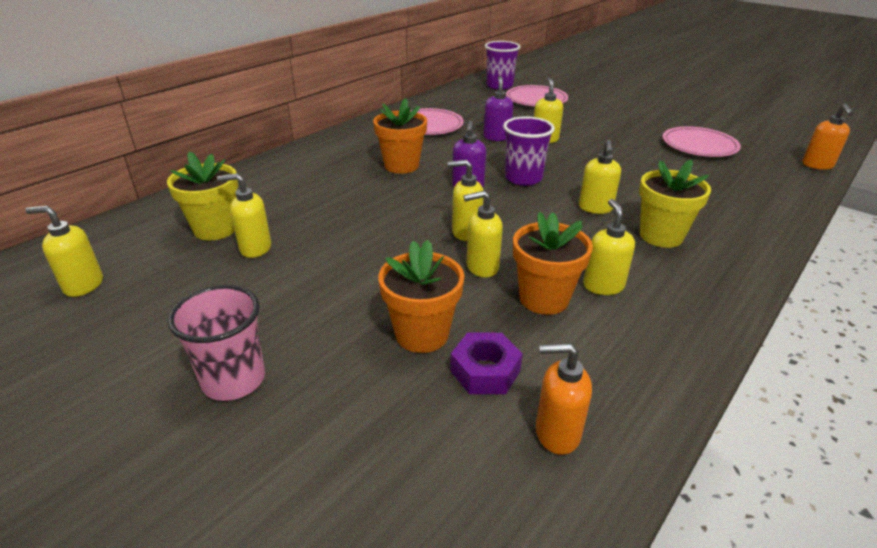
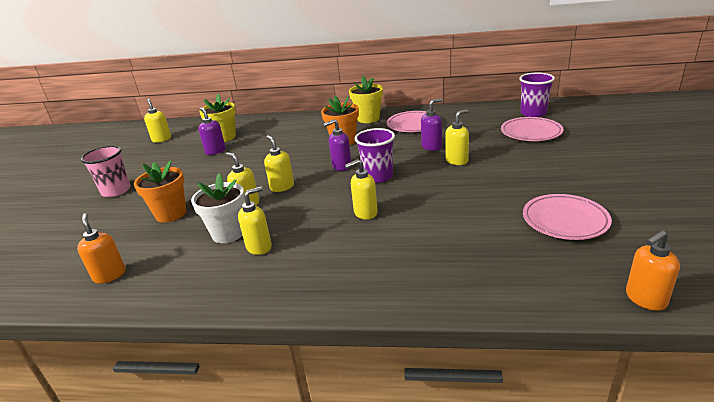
camera: 60 degrees right, 5 degrees down
(255, 248) = (215, 151): yellow soap dispenser -> purple soap dispenser
(485, 371) = (150, 240): purple nut -> none
(544, 299) = (228, 233): orange flower pot -> white flower pot
(661, 236) = (352, 249): yellow flower pot -> yellow flower pot (368, 119)

